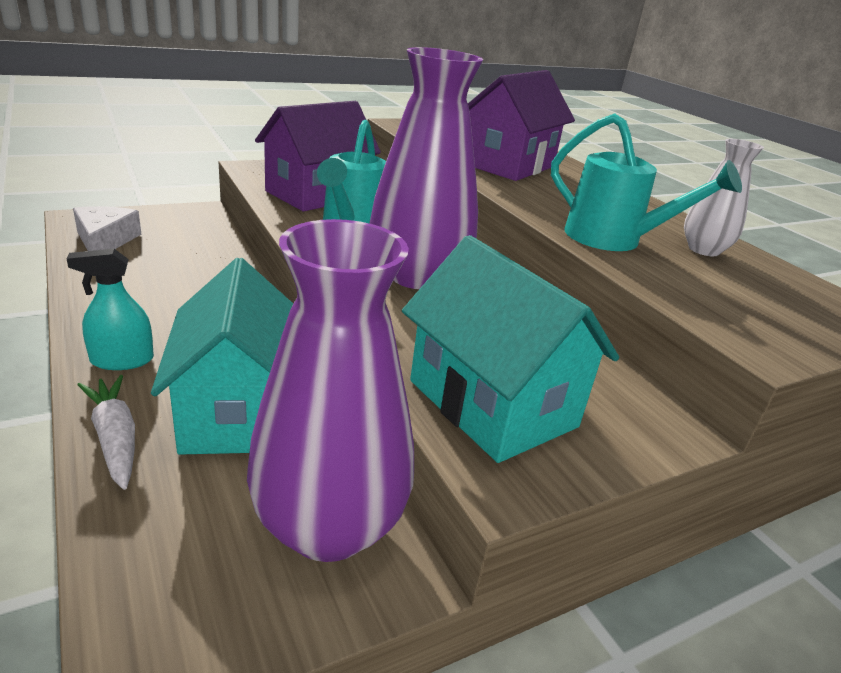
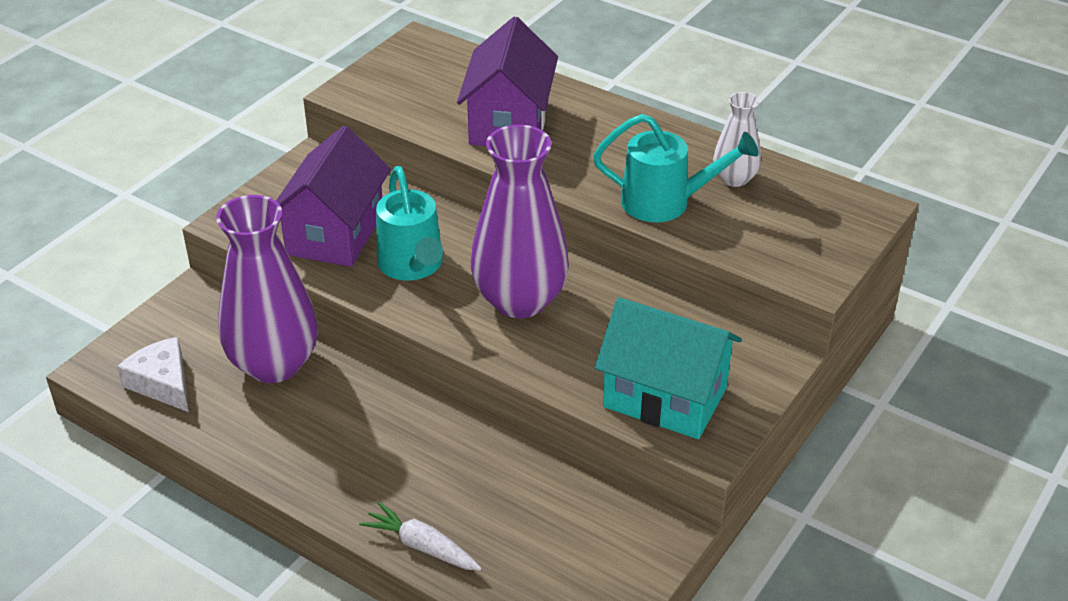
camera: 25 degrees left, 10 degrees up
(122, 360) = (348, 490): turquoise spray bottle -> none
(238, 410) = (476, 484): turquoise house -> none
(329, 526) = (609, 528): purple vase -> purple vase (274, 364)

